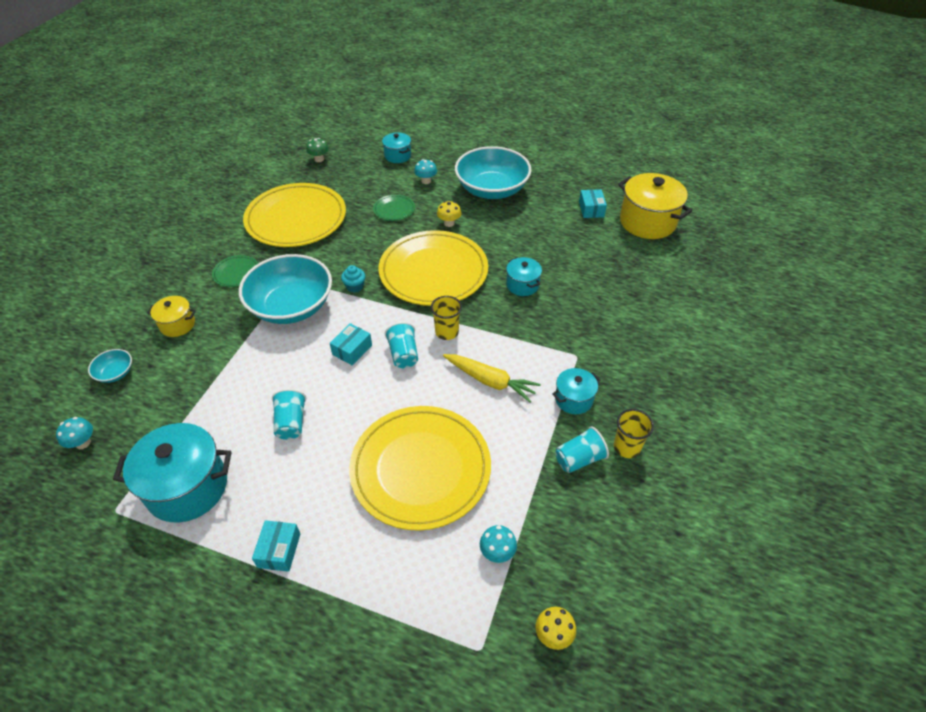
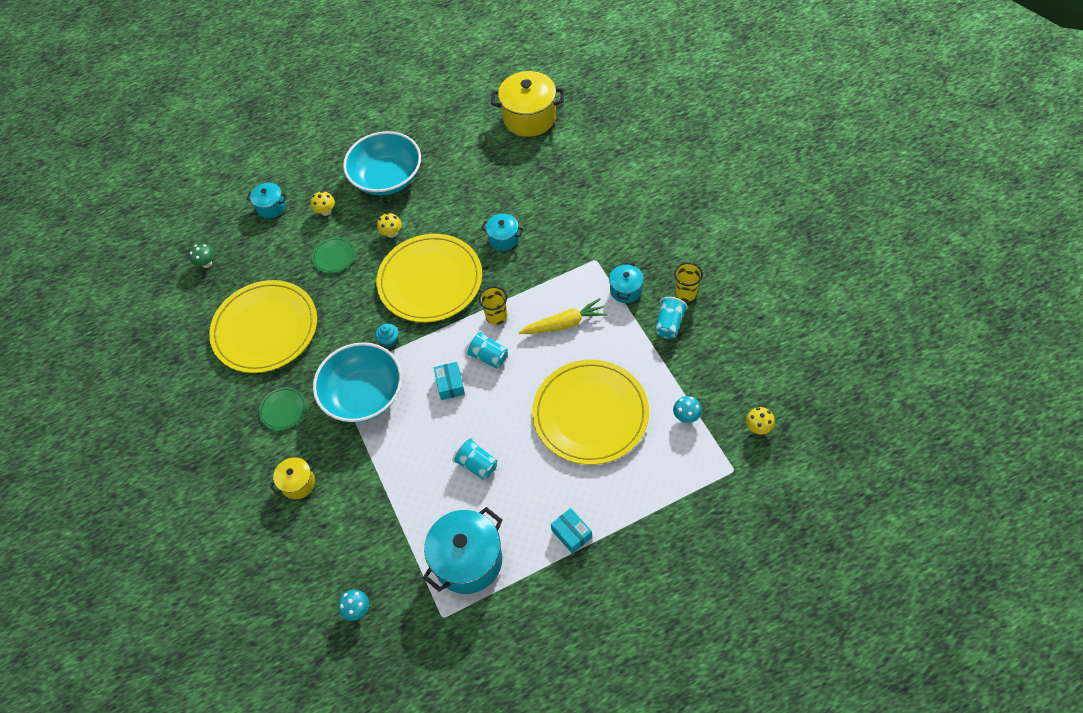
camera: 40 degrees left, 10 degrees up
(115, 373) = (306, 553): turquoise bowl -> none
(426, 181) = (326, 211): turquoise mushroom -> yellow mushroom
(591, 209) = (480, 137): turquoise box -> none

